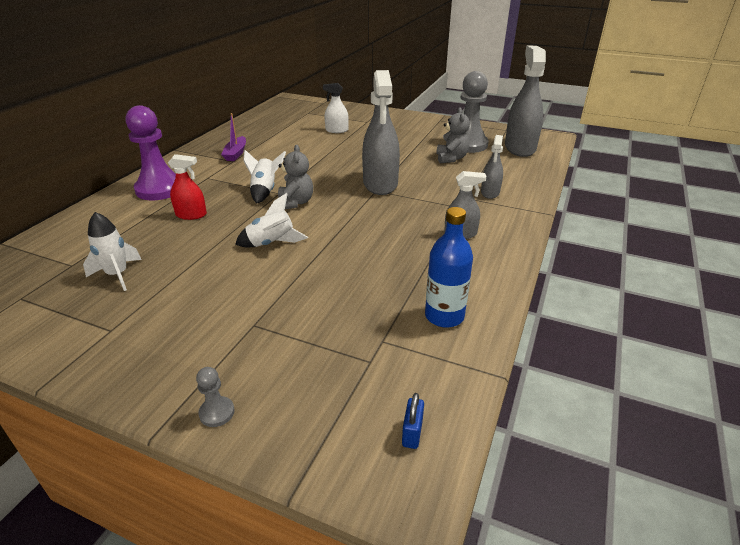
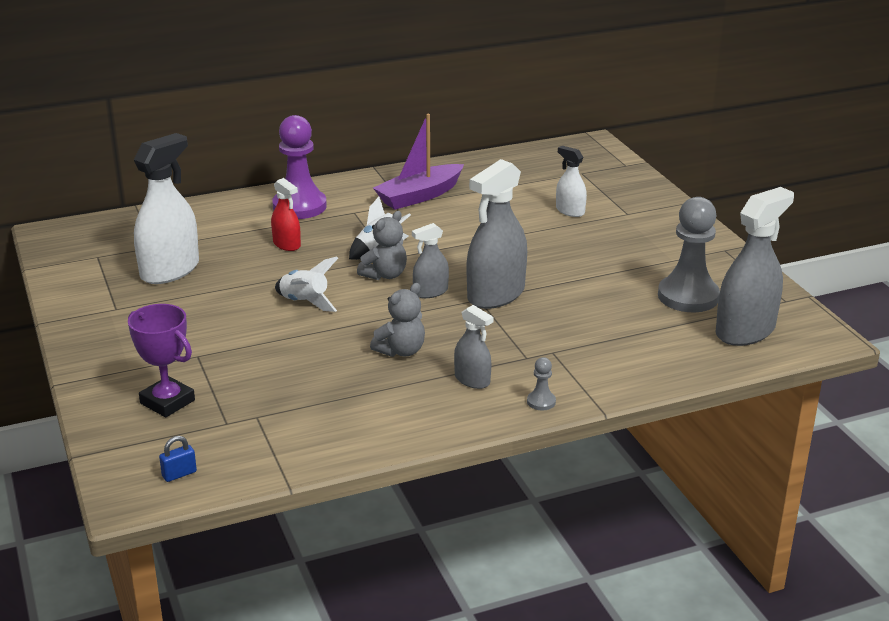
camera: 45 degrees right, 5 degrees down
(117, 275) = (170, 270): white rocket -> white spray bottle
(217, 413) = (101, 393): grey pawn -> grey pawn (541, 402)
(236, 154) = (419, 196): purple boat -> purple boat, size x1.66
(292, 378) = (167, 402): none -> purple trophy
(444, 316) = (328, 429): blue bottle -> none
(451, 158) = (630, 303): grey teddy bear -> grey teddy bear (401, 351)
(490, 192) = (589, 360): grey spray bottle -> grey spray bottle (430, 292)

